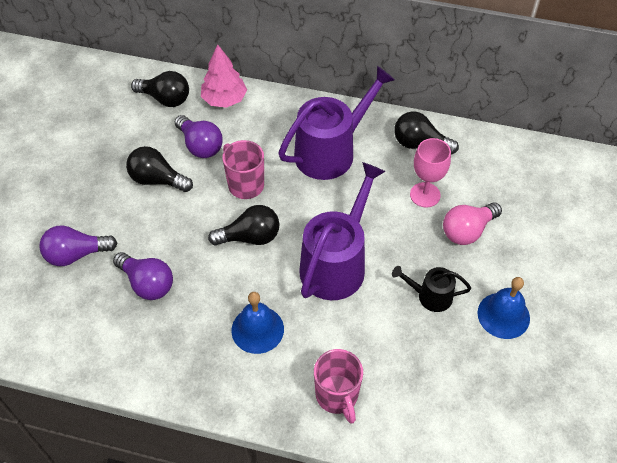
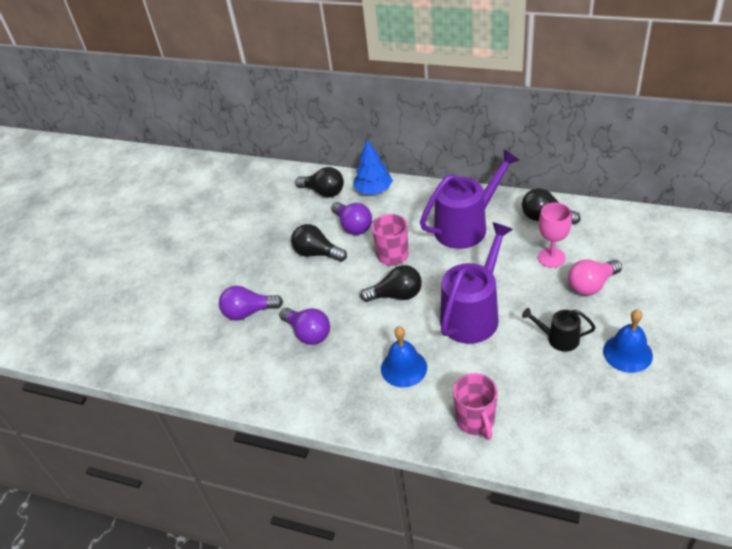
camera: 10 degrees right, 10 degrees down
(224, 99) = (373, 190): pink tree -> blue tree

